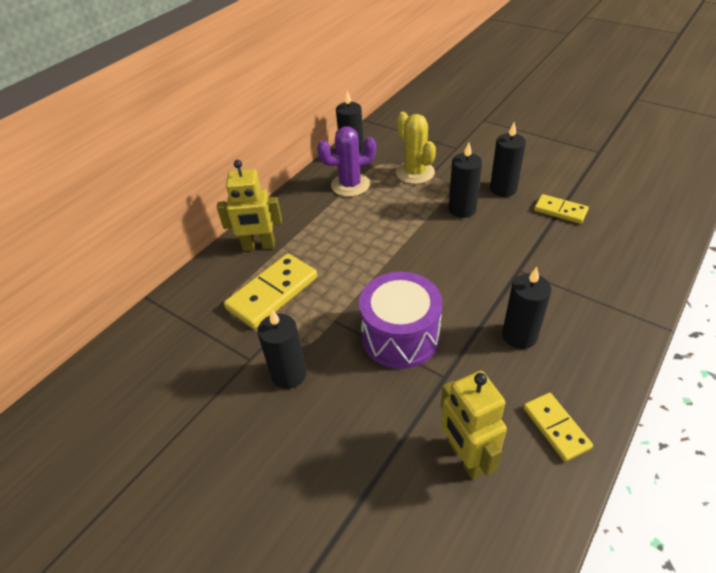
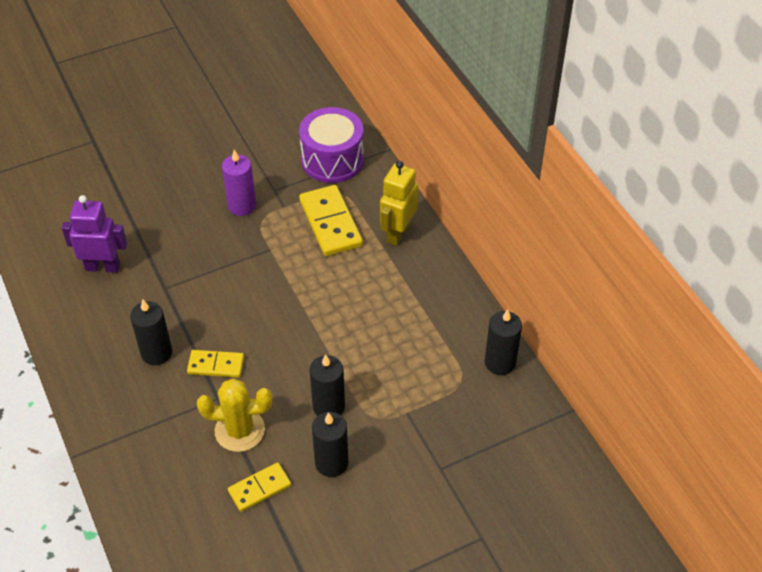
camera: 115 degrees right, 5 degrees up
(289, 374) = (242, 206): black candle -> purple candle
(350, 185) = (441, 335): purple cactus -> none
(400, 336) = (220, 281): purple drum -> purple drum (332, 160)
(415, 173) = (420, 401): yellow cactus -> yellow cactus (239, 430)
(465, 457) = (103, 267): yellow robot -> purple robot
(555, 428) = (76, 324): yellow domino -> yellow domino (216, 365)

